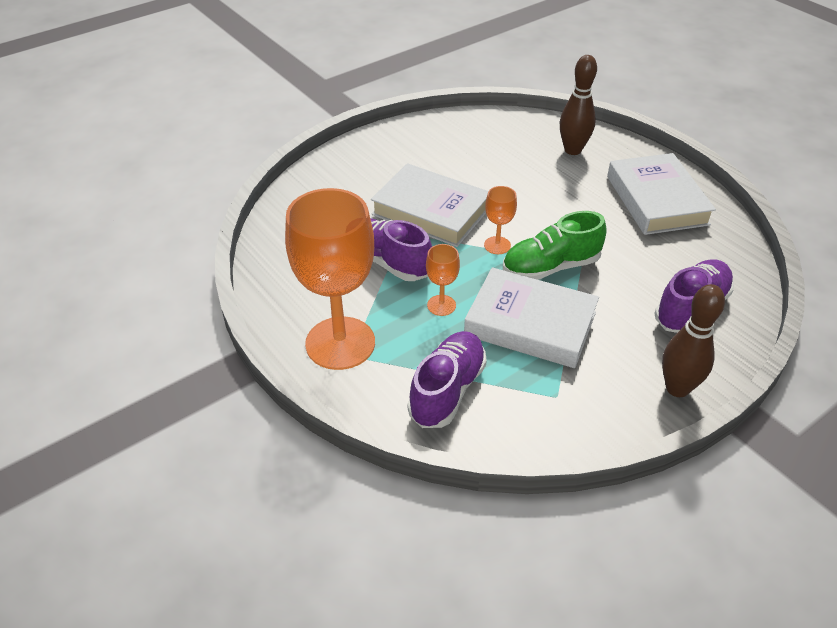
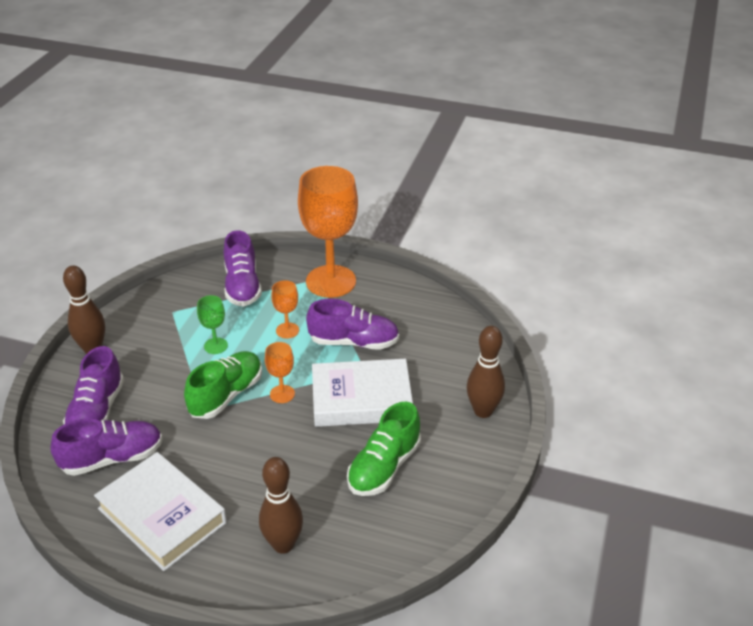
camera: 145 degrees right, 5 degrees down
(346, 162) = (483, 411): none -> brown bowling pin
(461, 161) = (384, 467): none -> green shoe
(530, 324) = (216, 346): white book -> green goblet
(686, 258) = (112, 458): none -> purple shoe

